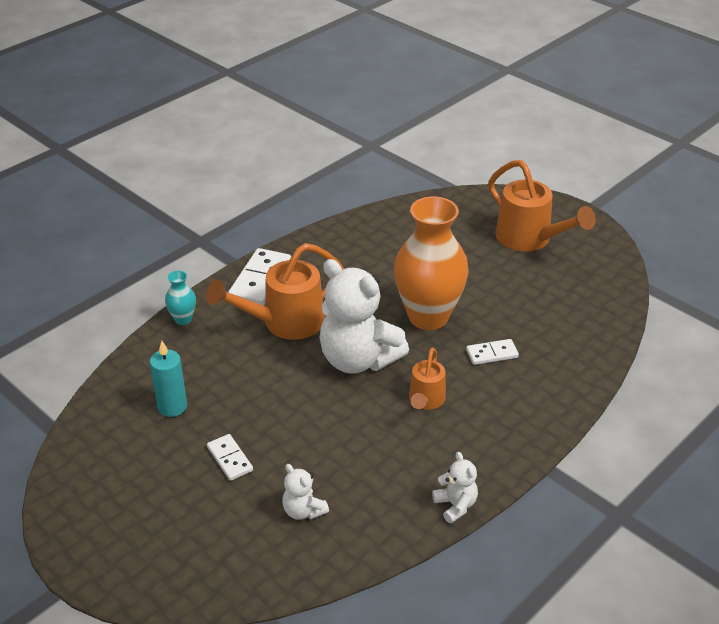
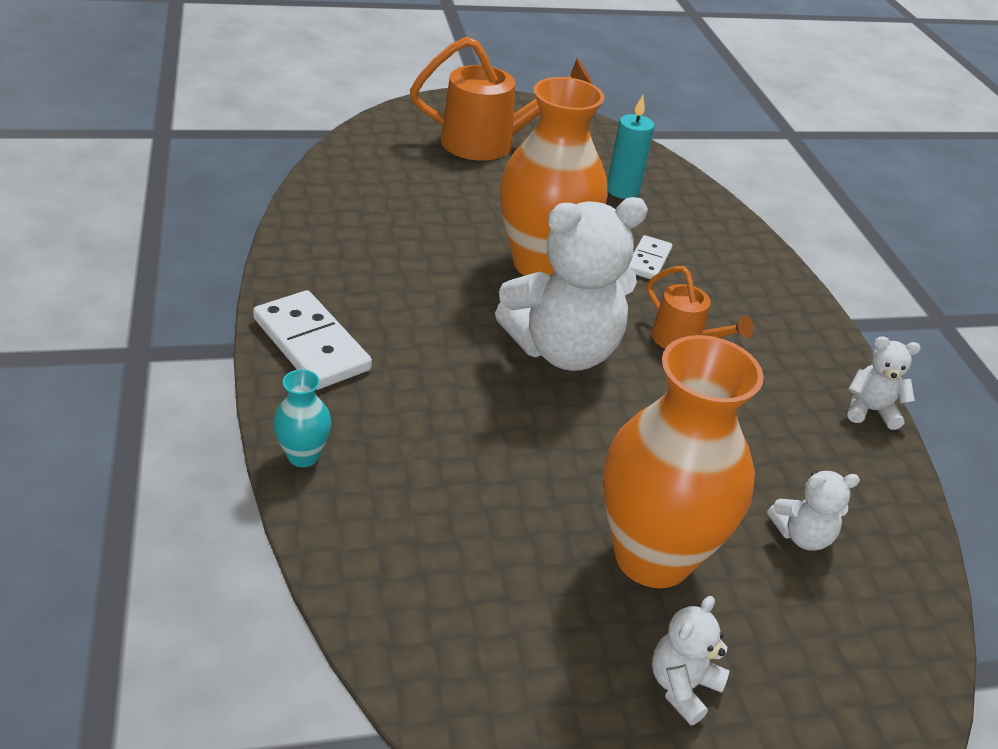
camera: 60 degrees left, 0 degrees up
(154, 502) = (682, 686): none -> white teddy bear
(172, 407) = (489, 563): turquoise candle -> turquoise candle (622, 190)
(229, 459) = (652, 557): white domino -> orange vase
(285, 323) = (427, 369): orange watering can -> none

